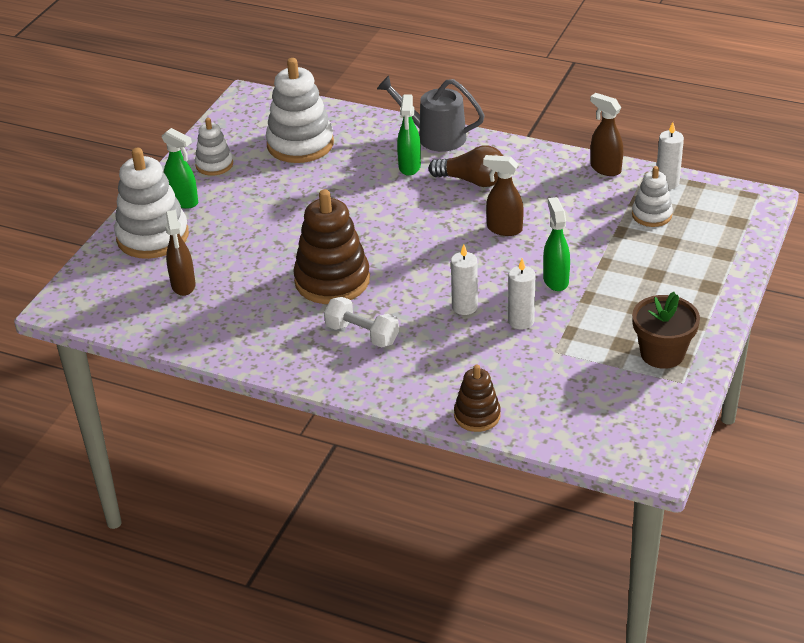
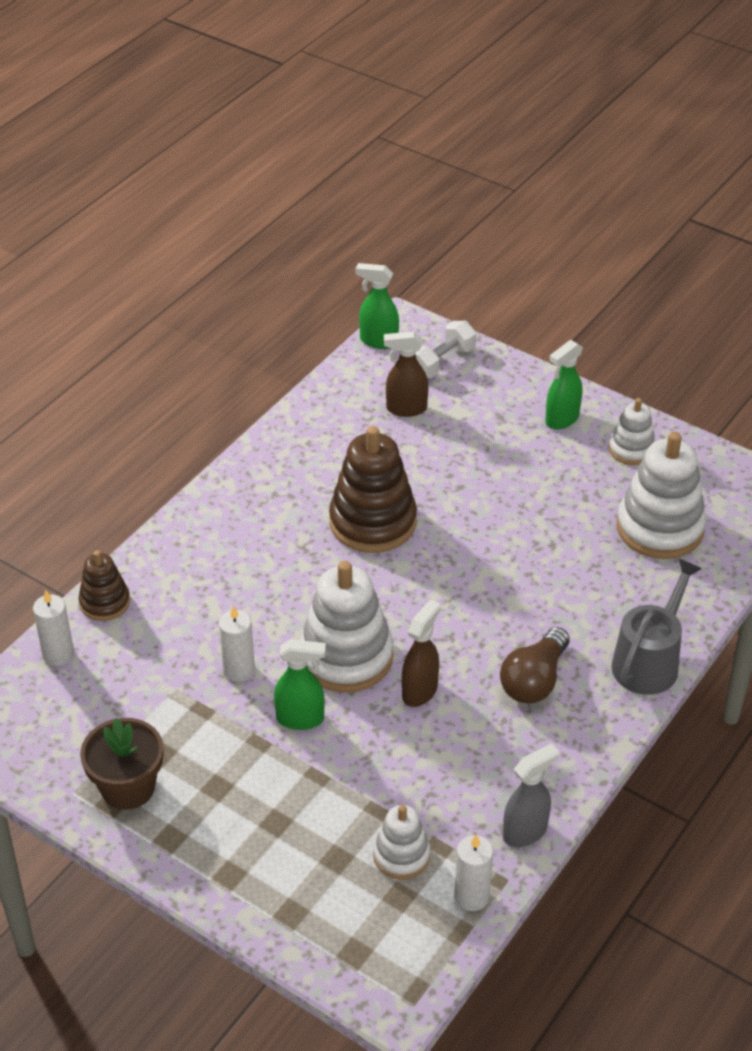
camera: 100 degrees right, 5 degrees up
(152, 237) = (501, 392): white stacking toy -> white stacking toy (346, 657)
(362, 334) = (271, 533): white dumbbell -> white dumbbell (442, 362)
(409, 167) = (582, 623): green spray bottle -> green spray bottle (378, 341)
(464, 307) = (284, 625): white candle -> white candle (58, 654)
(605, 169) = (525, 832): brown spray bottle -> grey spray bottle

